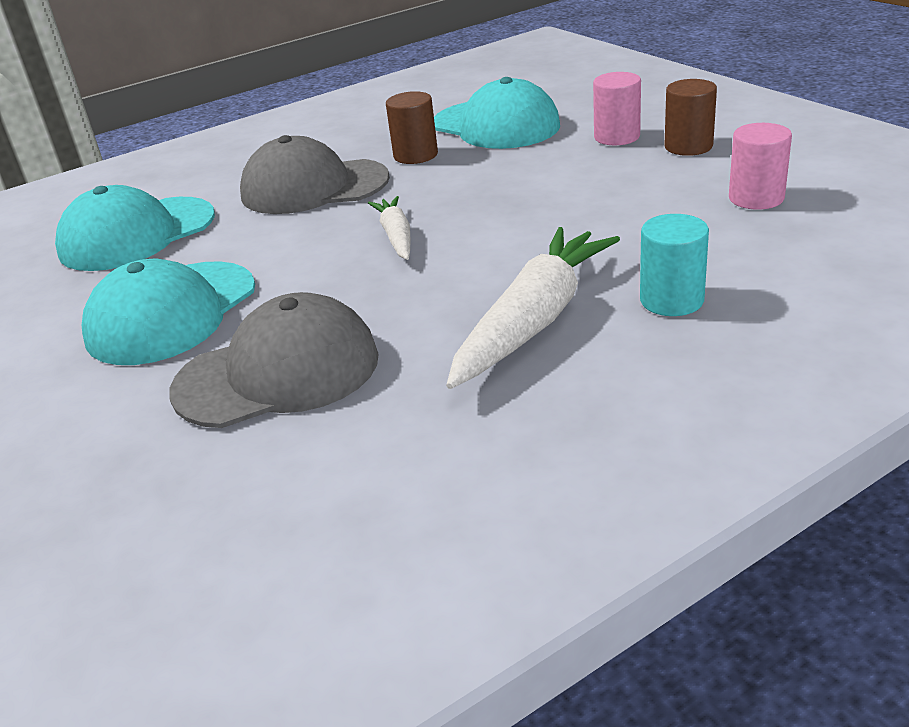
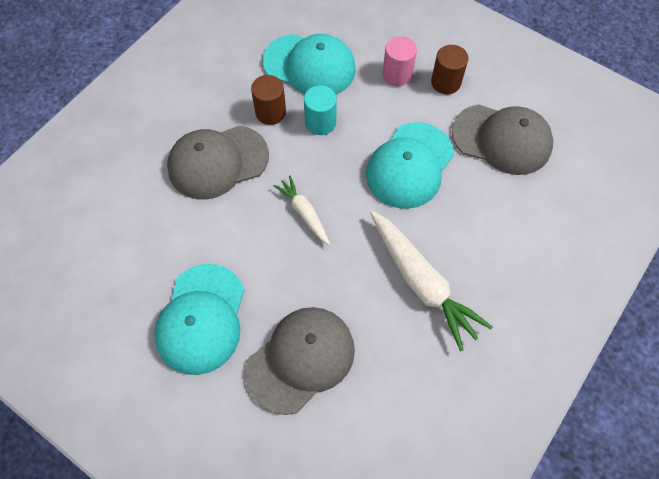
camera: 25 degrees left, 30 degrees up
(137, 234) = (120, 238): turquoise cap -> turquoise cap (410, 165)
(534, 320) = (422, 283): white carrot -> white carrot turned 135 degrees clockwise
(671, 300) = (487, 250): turquoise cylinder -> turquoise cylinder (320, 122)
(756, 198) = (502, 139): pink cylinder -> grey cap

